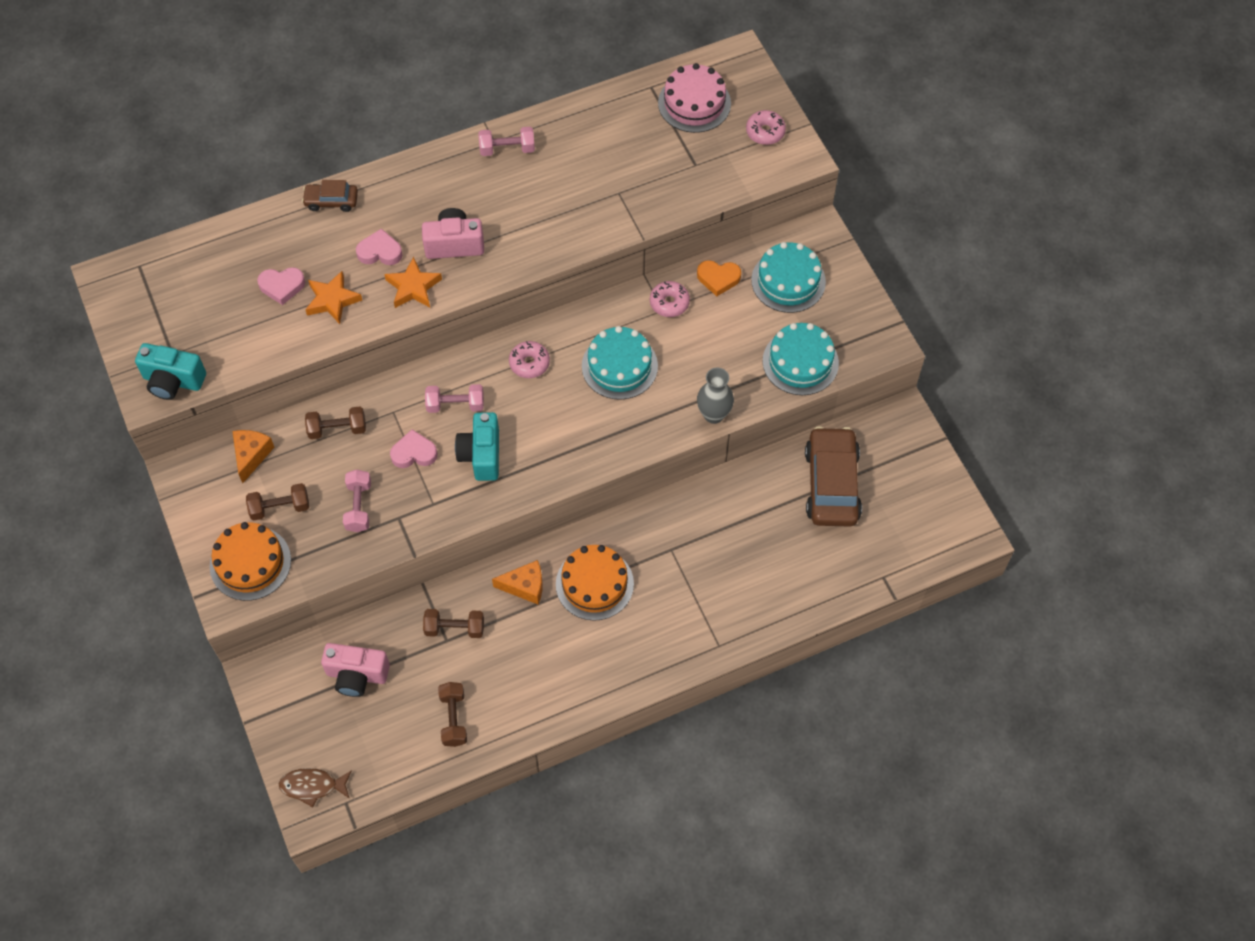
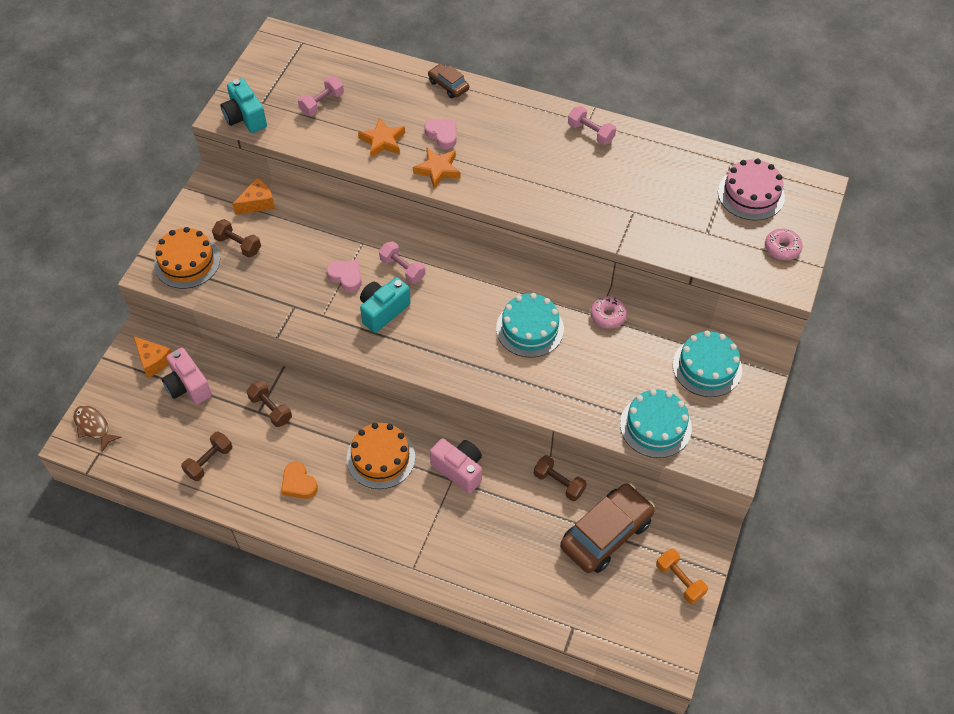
camera: 45 degrees right, 5 degrees down
(282, 286) = (364, 112): pink heart -> none
(337, 429) = (320, 227): brown dumbbell -> brown dumbbell (559, 483)
(359, 506) = (280, 281): pink dumbbell -> pink dumbbell (322, 103)
(454, 244) = (492, 164): pink camera -> pink camera (459, 470)
(525, 586) = (338, 421): orange cheese -> orange cheese (153, 360)
(529, 363) = (475, 281): pink donut -> none
(714, 414) = (556, 410): grey vase -> none
(718, 278) = (659, 327): orange heart -> orange heart (298, 483)
(919, 471) = (679, 580): none -> orange dumbbell

